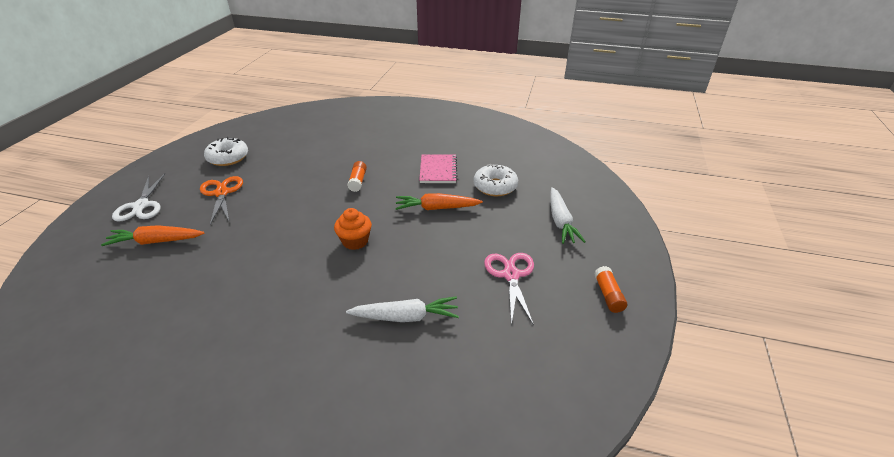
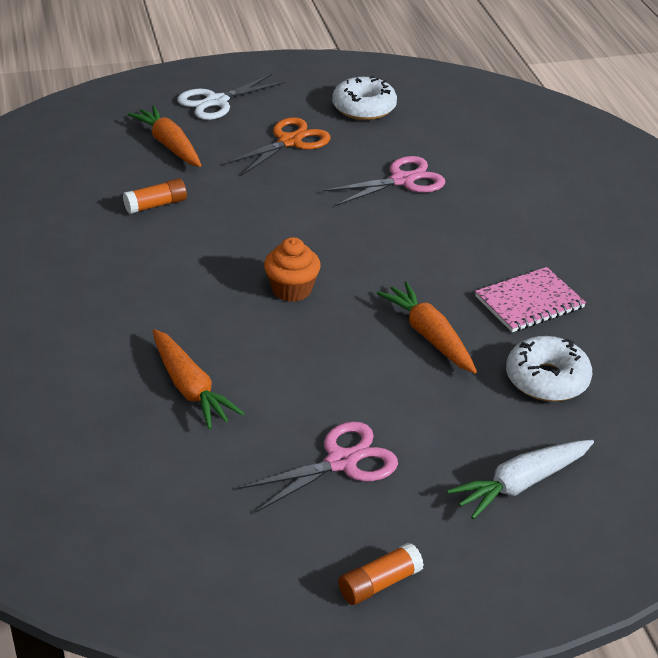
camera: 60 degrees right, 0 degrees up
(306, 169) = (402, 180): none -> pink scissors
(358, 181) = (421, 237): orange glue stick -> orange glue stick (156, 205)
(406, 317) = (190, 388): white carrot -> orange carrot

